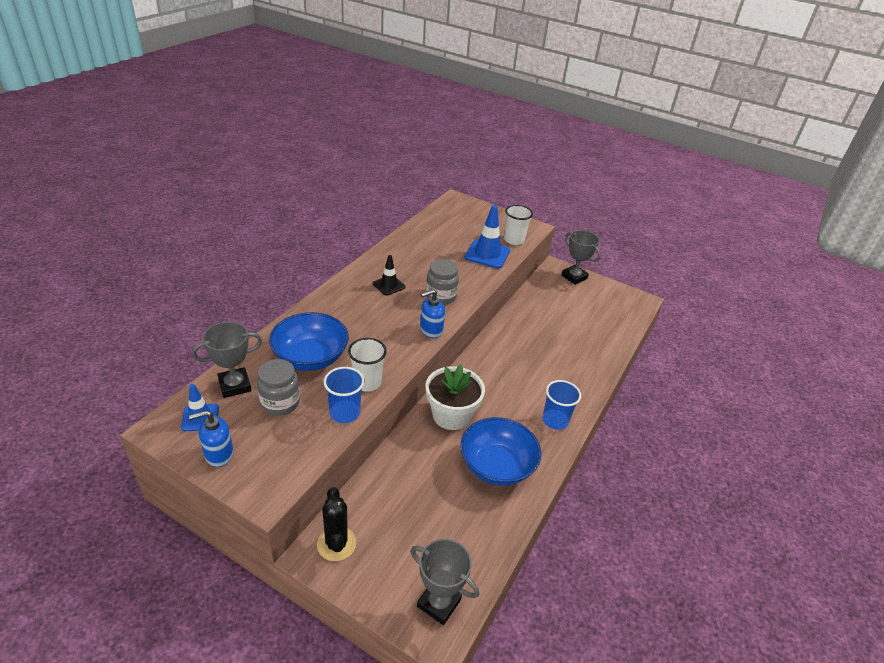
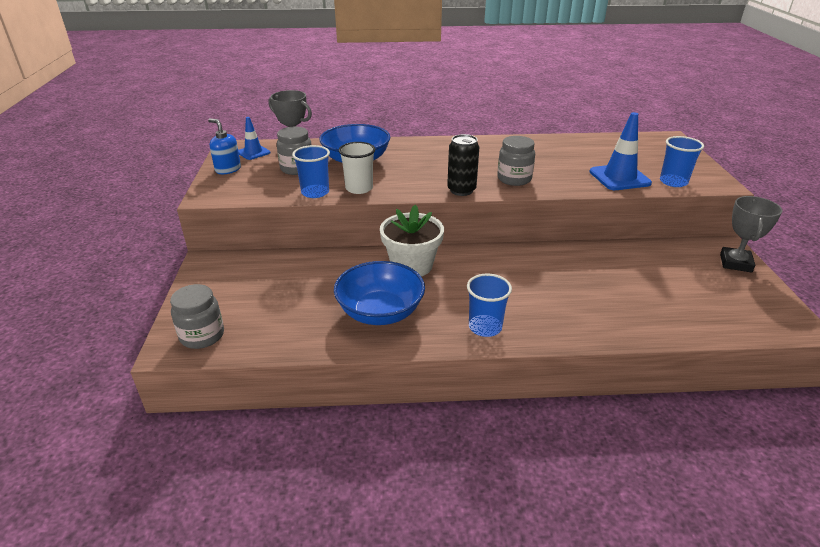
camera: 60 degrees right, 5 degrees down
(336, 543) = (223, 267): black cactus -> none
(389, 285) = (487, 156): black traffic cone -> none
(431, 330) = (461, 190): blue soap dispenser -> black can
(439, 603) = (202, 336): grey trophy -> grey jar
(514, 240) = (673, 182): white cup -> blue cup

